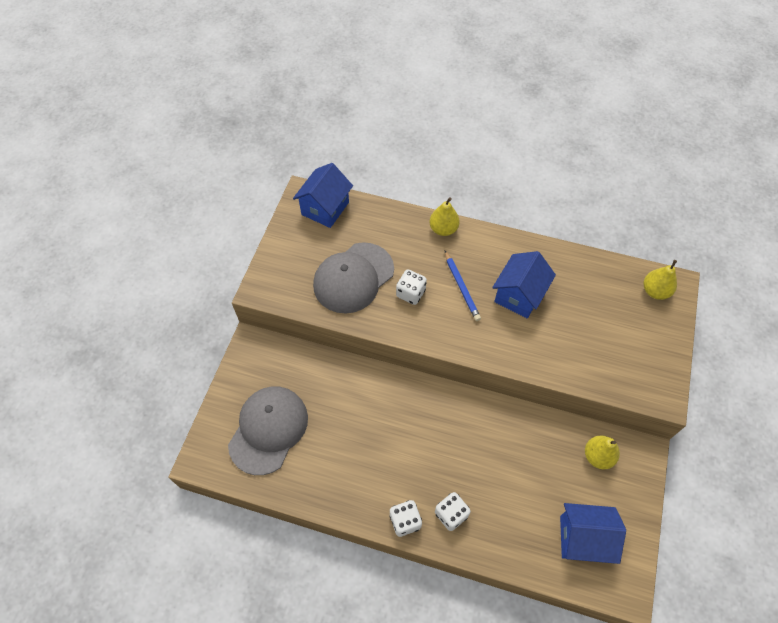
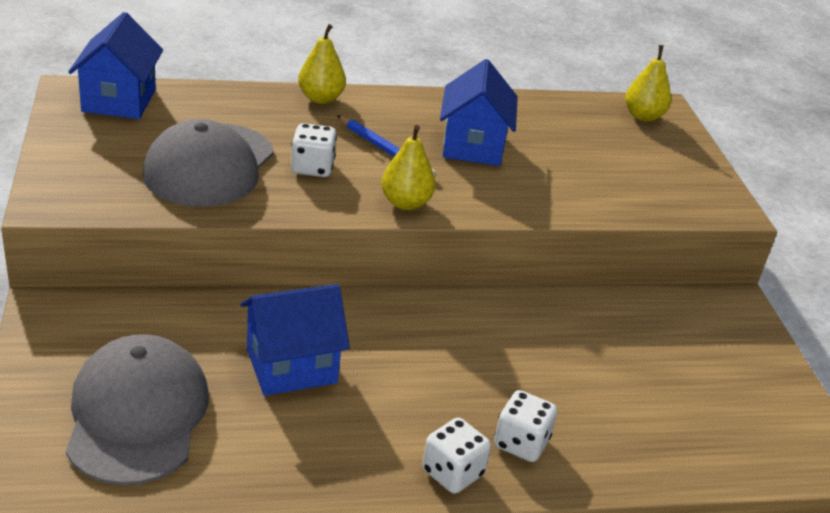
camera: 30 degrees left, 25 degrees down
(583, 538) = (729, 417): blue house -> blue house (291, 366)
(597, 456) = (682, 321): yellow pear -> yellow pear (405, 203)

